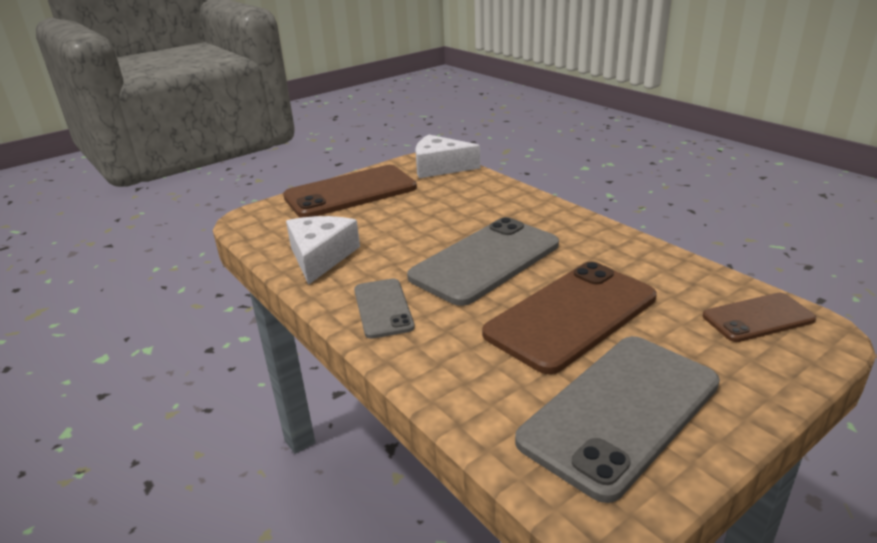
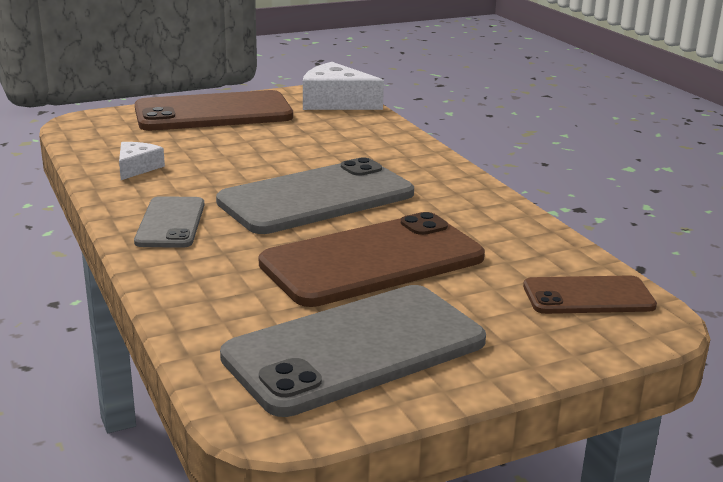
camera: 10 degrees right, 5 degrees down
(320, 257) = (137, 168): white cheese -> white cheese, size x0.55

